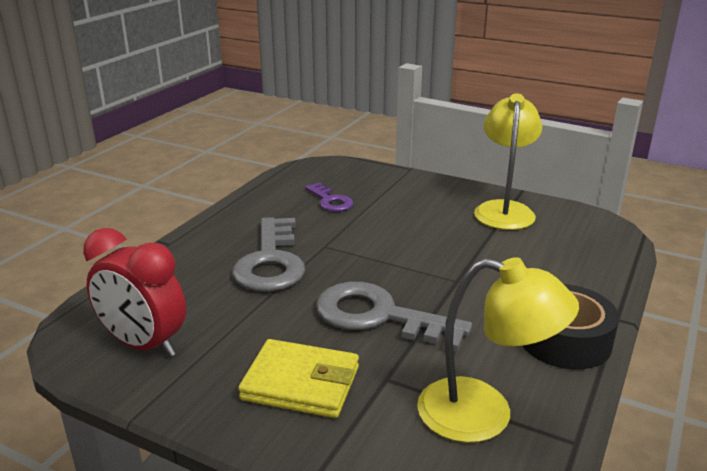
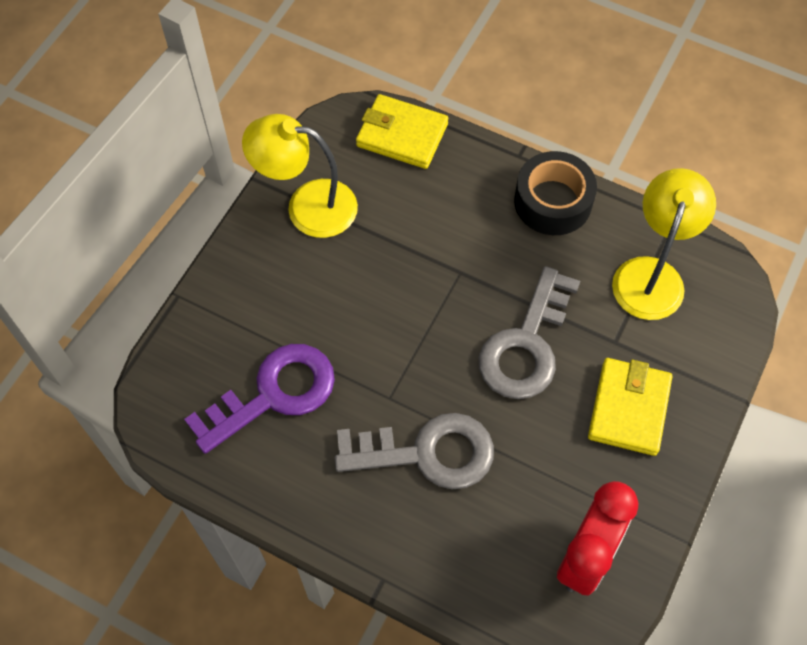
camera: 90 degrees left, 35 degrees up
(330, 201) = (273, 394): purple key -> purple key, size x1.81
(603, 251) = (402, 135): none -> yellow wallet

